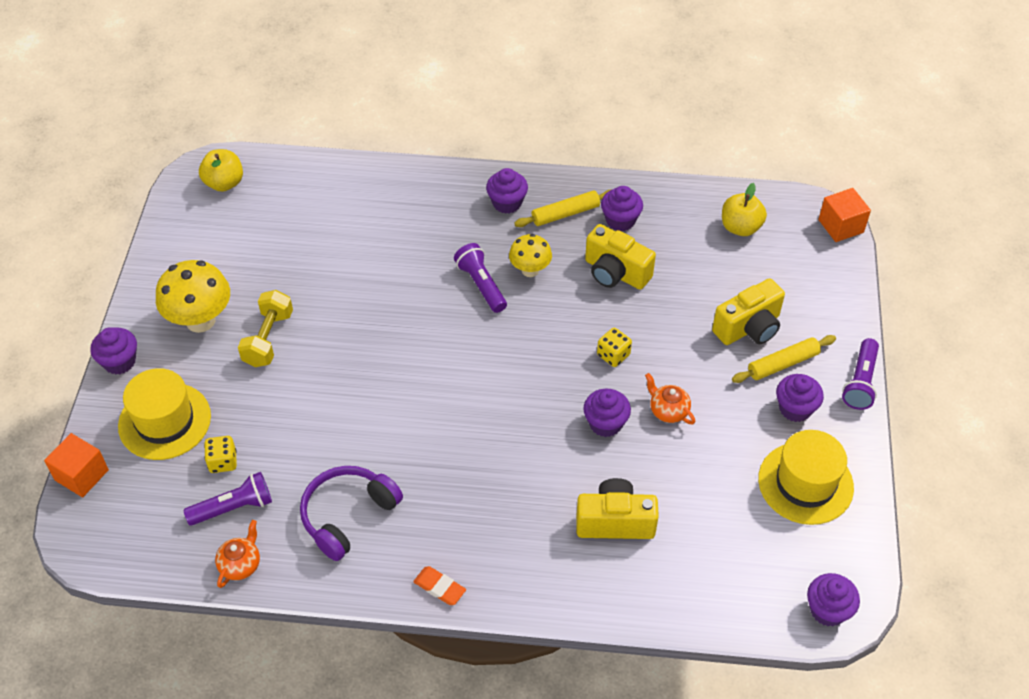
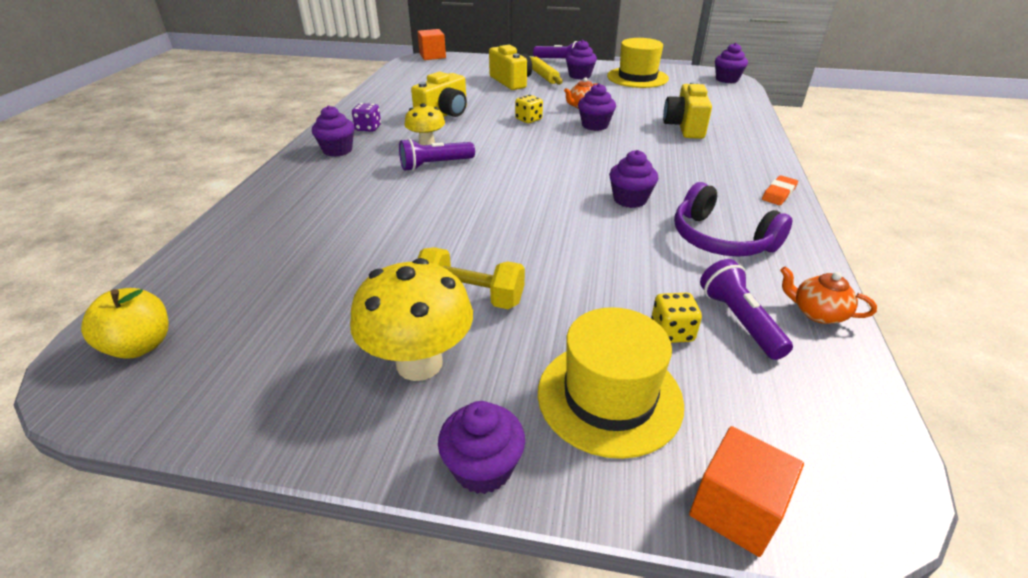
camera: 85 degrees left, 15 degrees down
(565, 214) = (368, 128): yellow rolling pin -> purple dice
(620, 220) = (389, 110): purple cupcake -> purple cupcake (630, 199)
(740, 227) = (419, 78): yellow apple -> none

